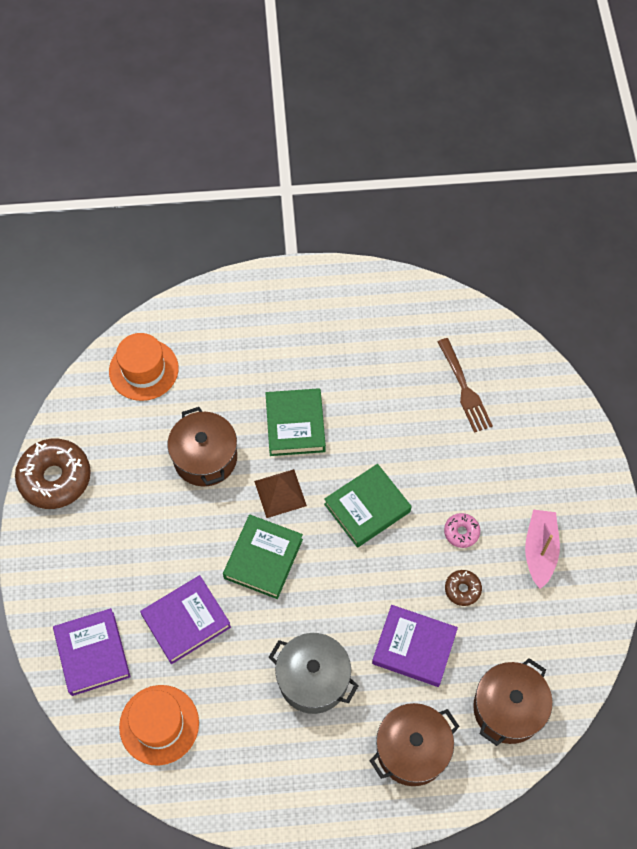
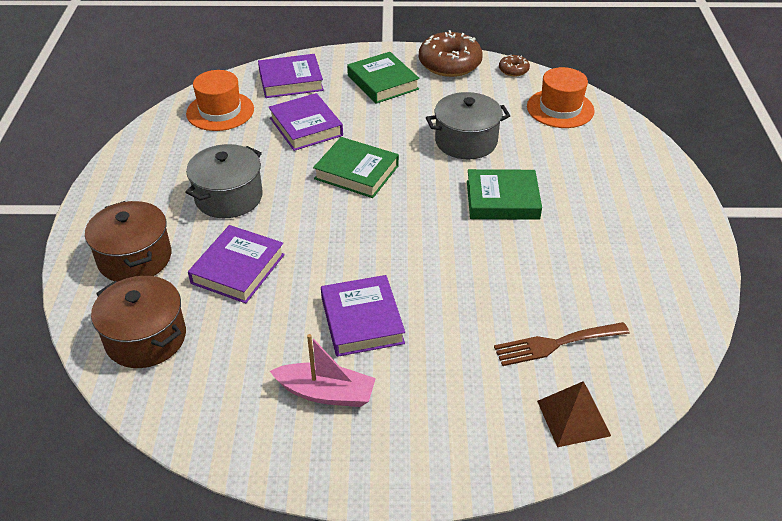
camera: 95 degrees right, 20 degrees down
(205, 458) = (466, 141): brown pot -> grey pot
(280, 493) = (424, 186): brown pyramid -> brown pyramid (573, 418)
(367, 508) = (401, 246): green book -> green book (383, 82)
(461, 532) = (362, 320): pink donut -> purple book
(462, 589) = (292, 314): brown donut -> brown donut (513, 70)

